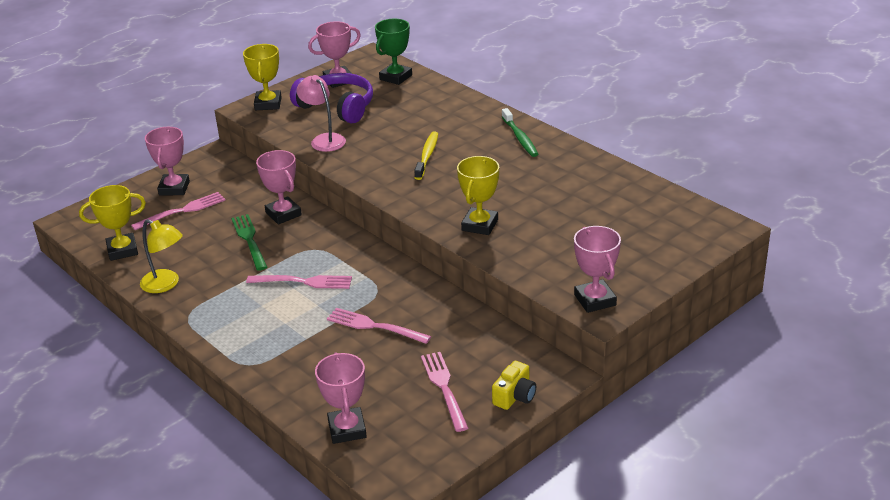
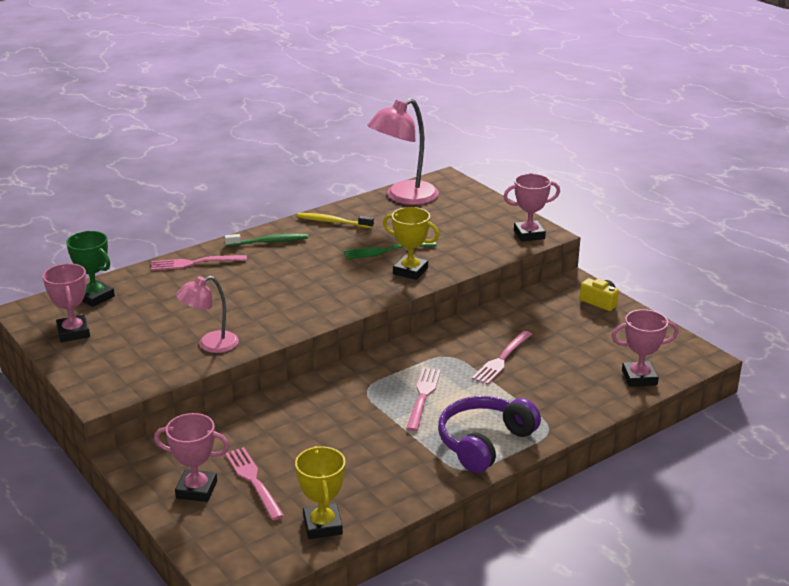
camera: 85 degrees left, 5 degrees down
(166, 284) = (403, 487): yellow lamp -> none
(249, 240) = (336, 430): green fork -> green fork (386, 250)
(268, 104) = (98, 381): yellow trophy -> none
(283, 214) = (292, 408): pink trophy -> none
(337, 107) = (140, 335): purple headphones -> purple headphones (484, 442)
(427, 156) = (277, 288): yellow toothbrush -> yellow toothbrush (333, 222)
(444, 388) = (589, 331): pink fork -> pink fork (194, 263)
(659, 203) = (403, 197): none -> pink lamp

